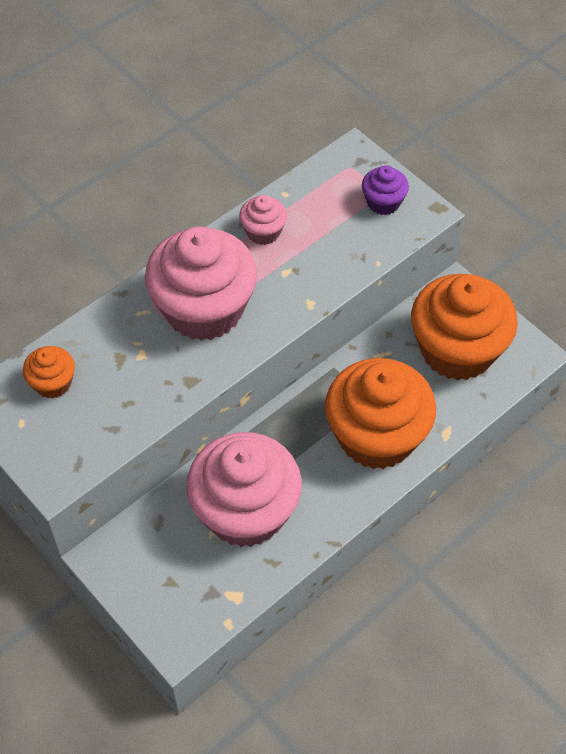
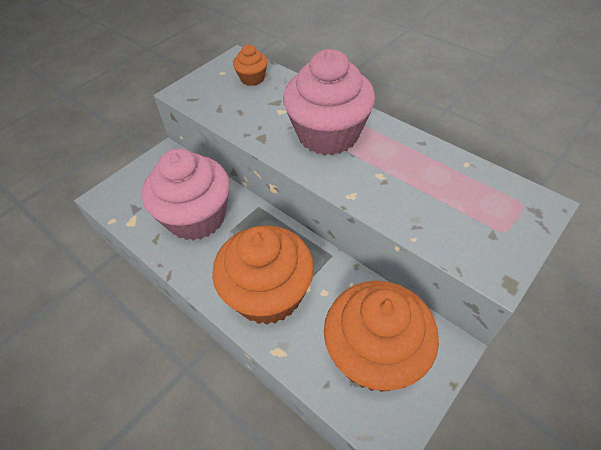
camera: 85 degrees right, 5 degrees down
(263, 232) = (417, 156): pink cupcake -> none
(383, 202) = (492, 235): purple cupcake -> none

